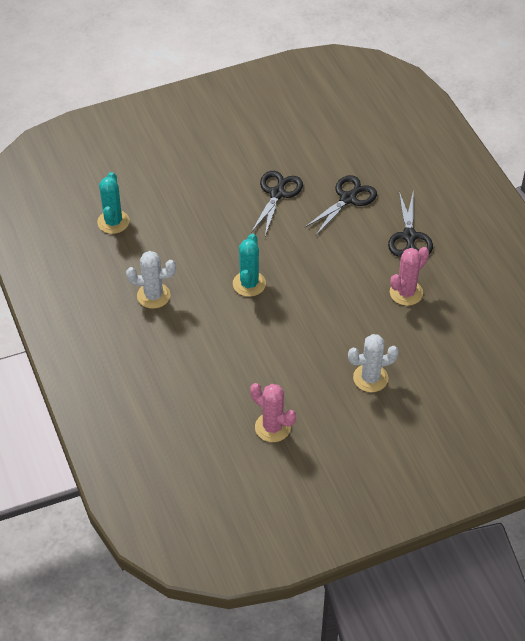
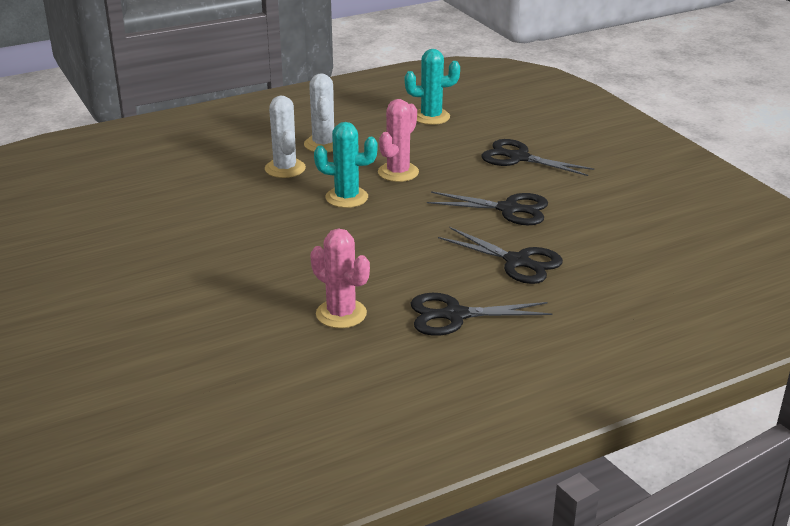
camera: 85 degrees right, 20 degrees down
(198, 178) = (518, 158): none -> black scissors
(272, 427) = (120, 222): pink cactus -> pink cactus (398, 172)
(370, 378) = (186, 287): white cactus -> white cactus (285, 169)

